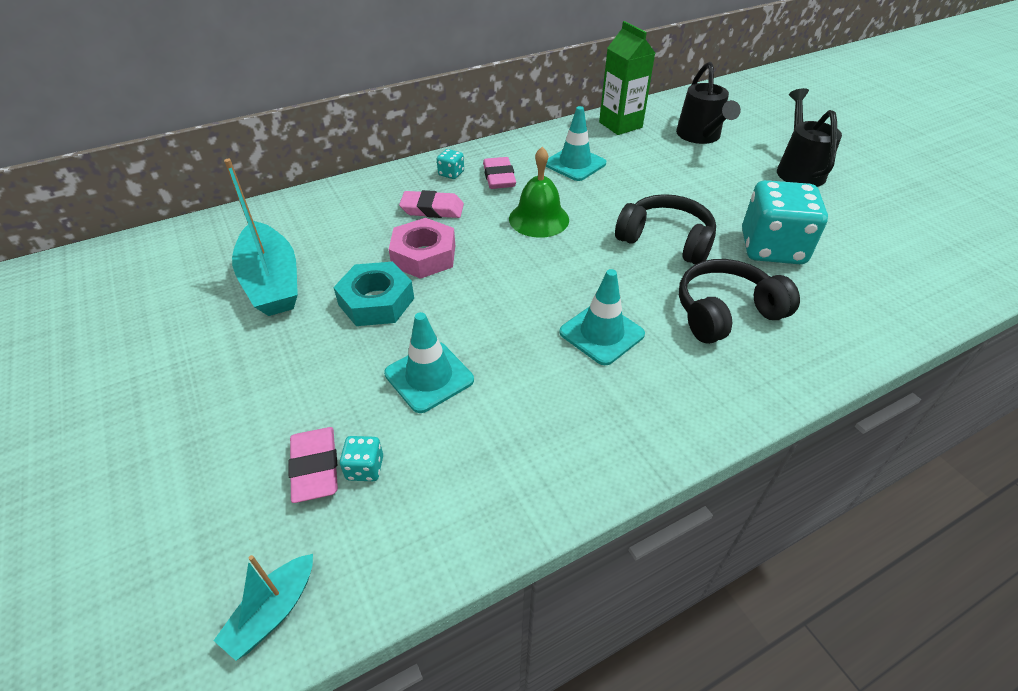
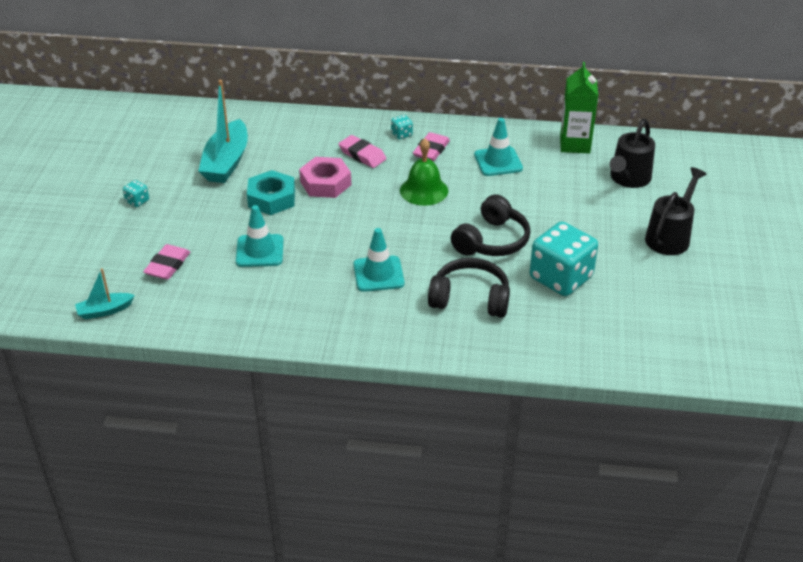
camera: 35 degrees right, 5 degrees down
(365, 468) = (189, 277): turquoise dice -> turquoise dice (137, 201)
(666, 240) = (492, 241): black headphones -> black headphones turned 60 degrees clockwise

